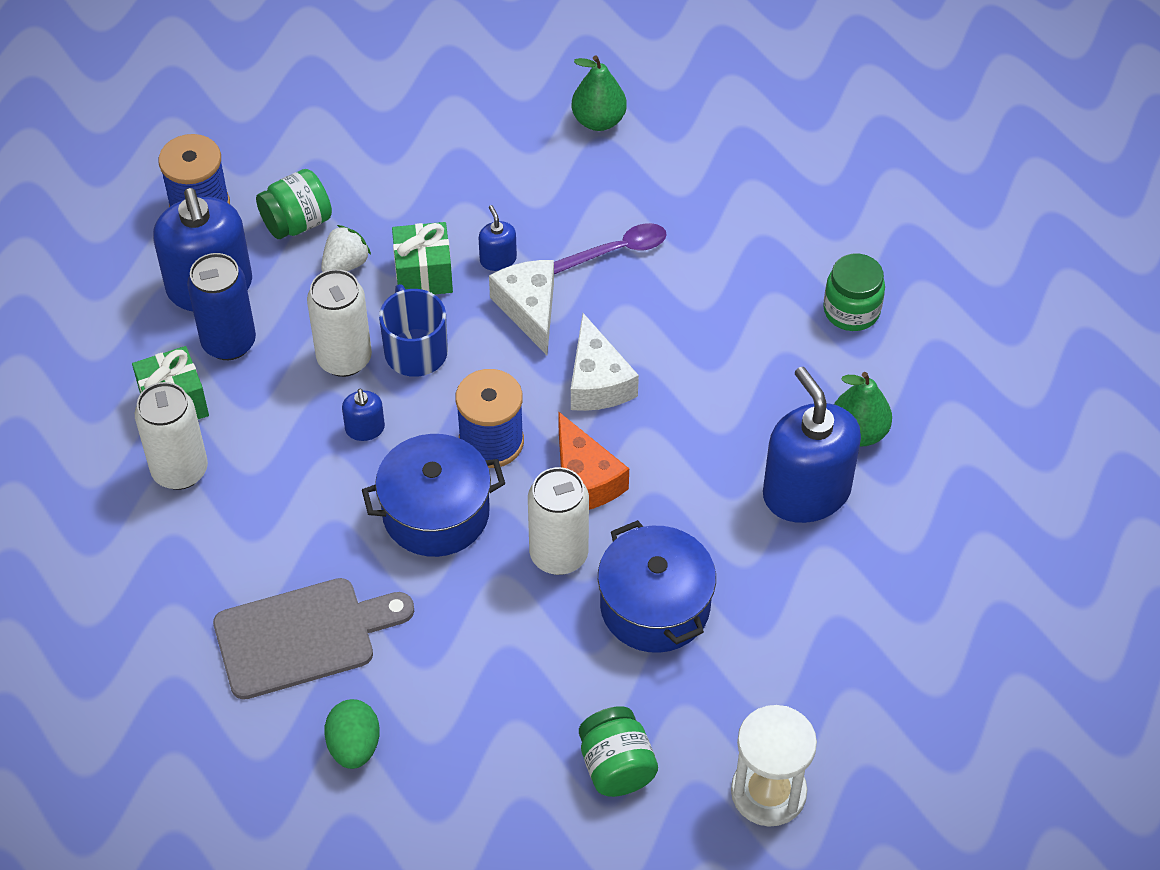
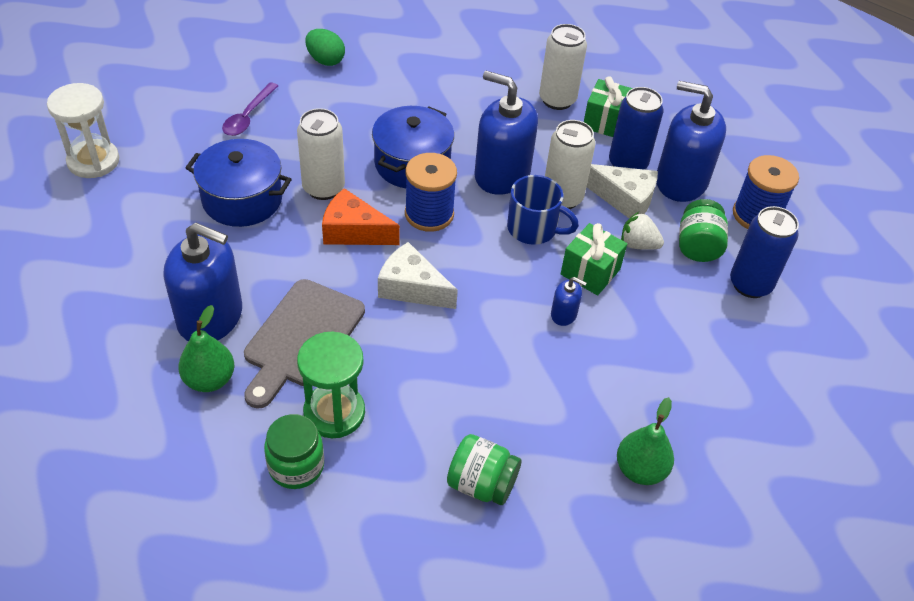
camera: 130 degrees right, 5 degrees down
(303, 636) = (404, 80): grey cutting board -> grey cutting board (301, 338)
(308, 162) = (750, 284): none -> blue can
(345, 264) = (638, 244): white strawberry -> white strawberry turned 120 degrees clockwise
(365, 429) = (502, 174): blue soap dispenser -> blue soap dispenser, size x2.29
(529, 309) = (505, 299): white cheese -> white cheese (624, 199)
(616, 251) = (503, 379): purple spoon -> purple spoon (248, 116)
(616, 767) = (188, 125): green jar -> green jar (481, 484)
(781, 327) = (334, 413): none -> green hourglass

